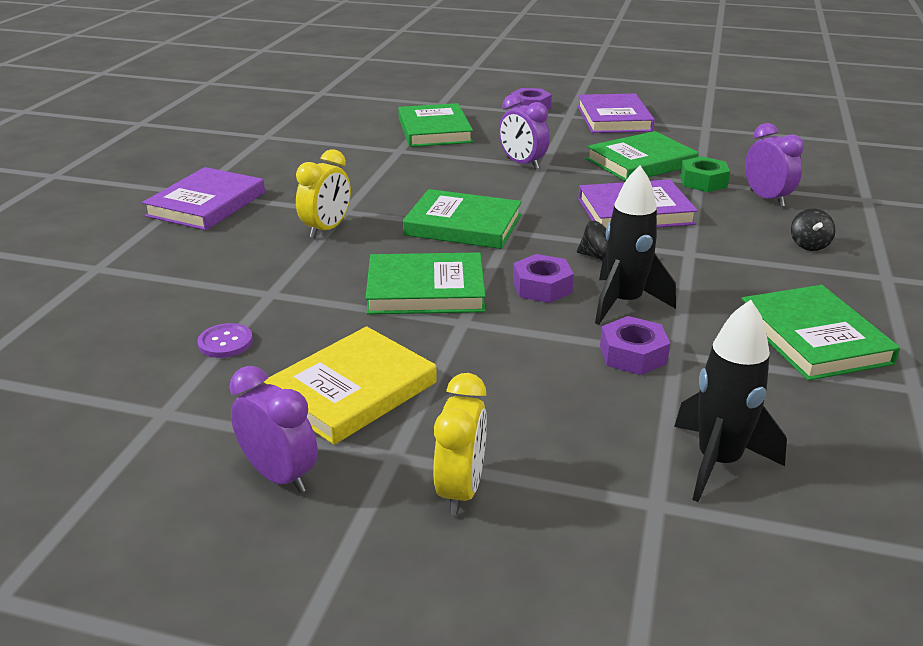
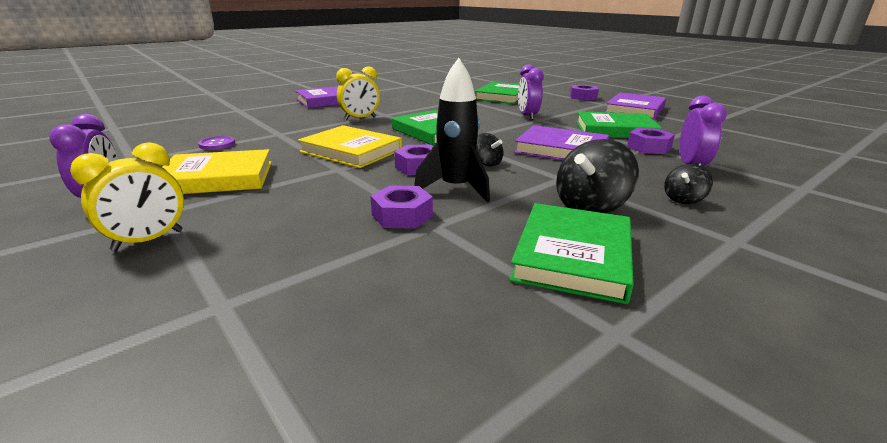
camera: 35 degrees right, 5 degrees down
(425, 290) = (351, 151): green book -> yellow book
(703, 182) = (649, 147): green nut -> purple nut
(718, 462) = (319, 301): black rocket -> none
(758, 281) = (590, 207): none -> black spinning top

